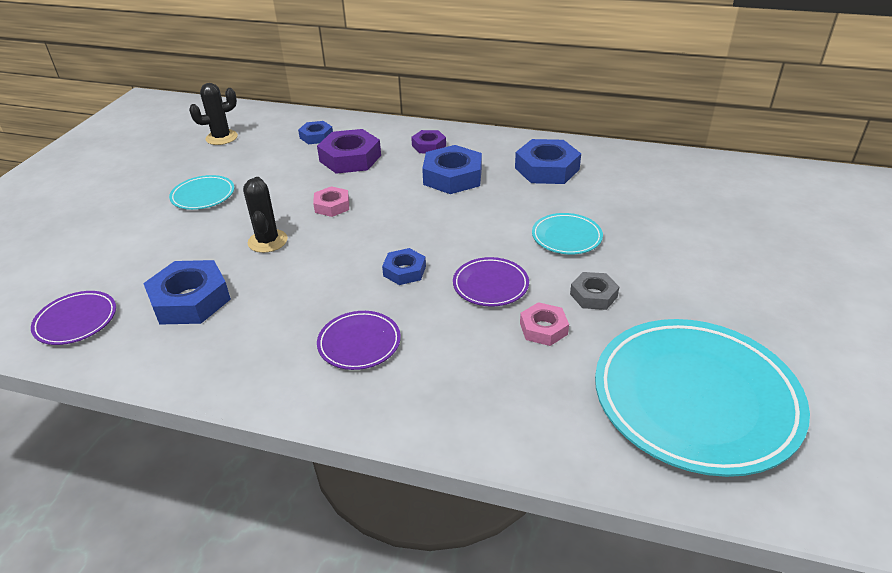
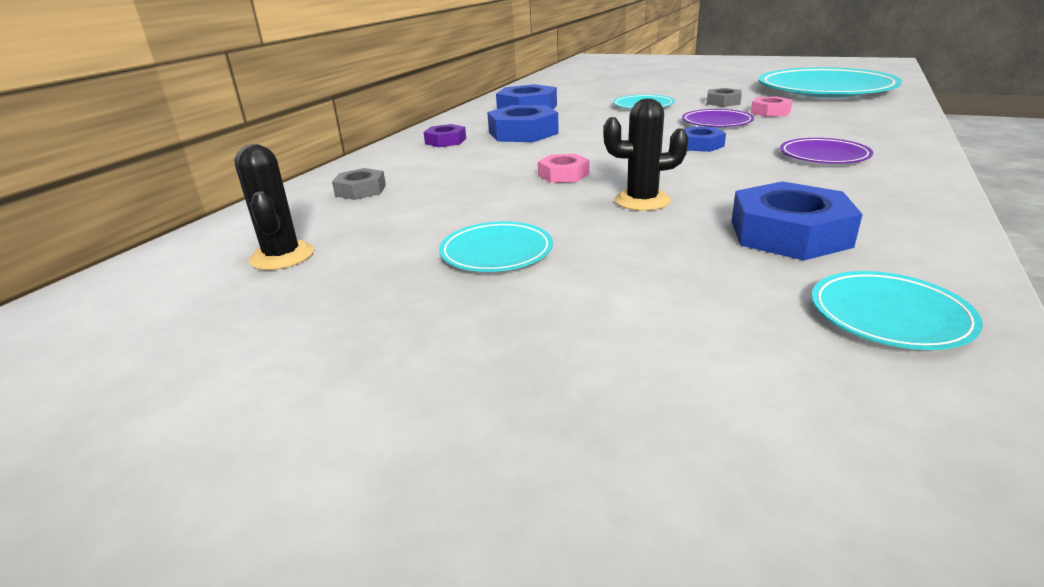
camera: 80 degrees left, 10 degrees down
(76, 321) = (889, 316): purple plate -> turquoise plate
(316, 136) = (360, 190): blue nut -> grey nut
(350, 158) = (445, 171): purple nut -> none

